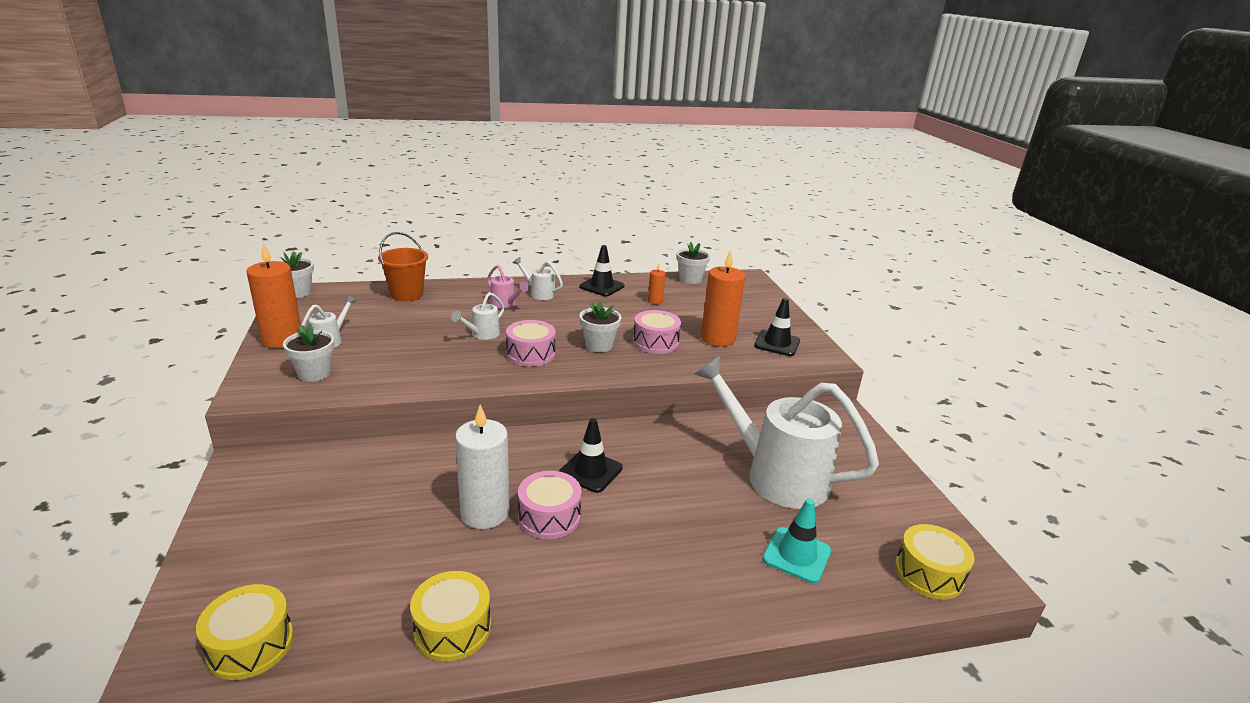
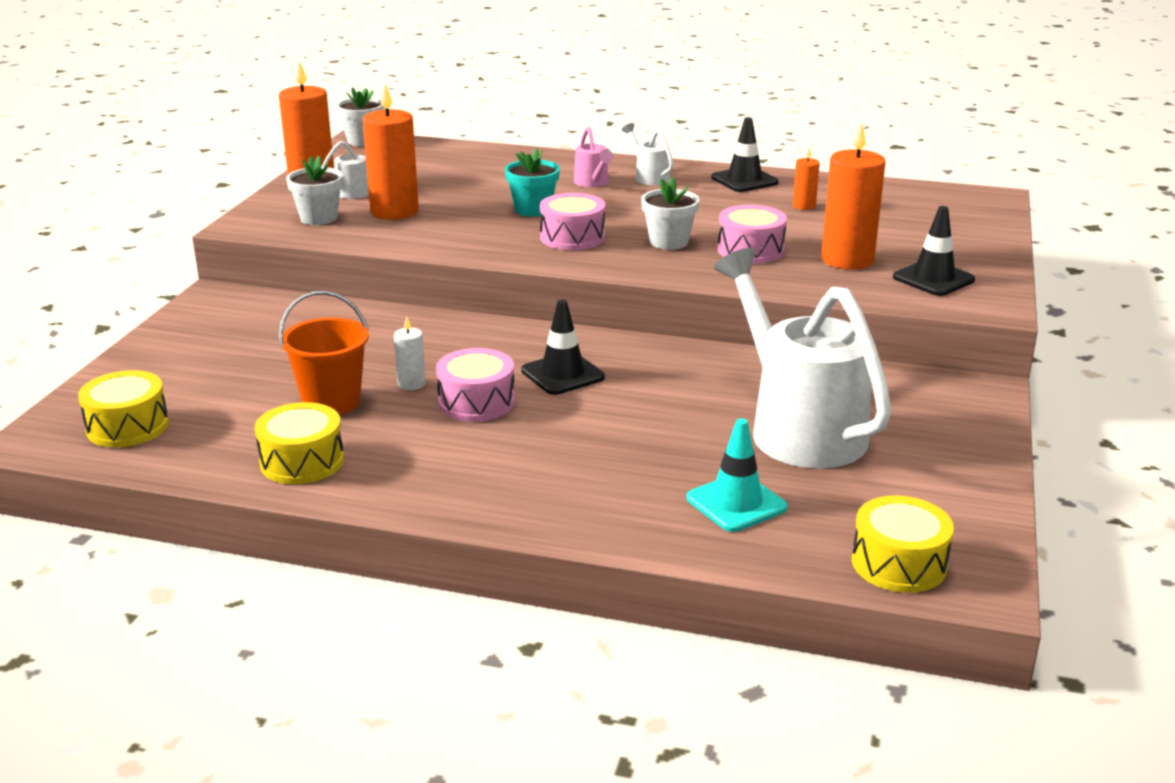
camera: 30 degrees right, 0 degrees up
(375, 355) = (394, 211): none -> orange candle
(407, 294) = (482, 158): orange bucket -> orange bucket (331, 402)
(482, 334) = (533, 210): white watering can -> turquoise flower pot
(485, 513) = (411, 384): white candle -> white candle, size x0.48
(690, 279) = (890, 188): white flower pot -> none

